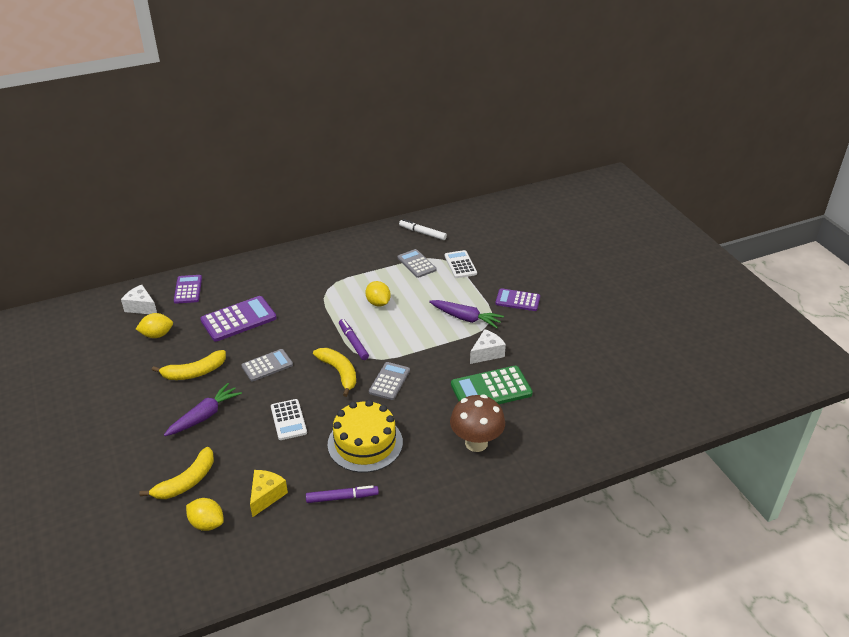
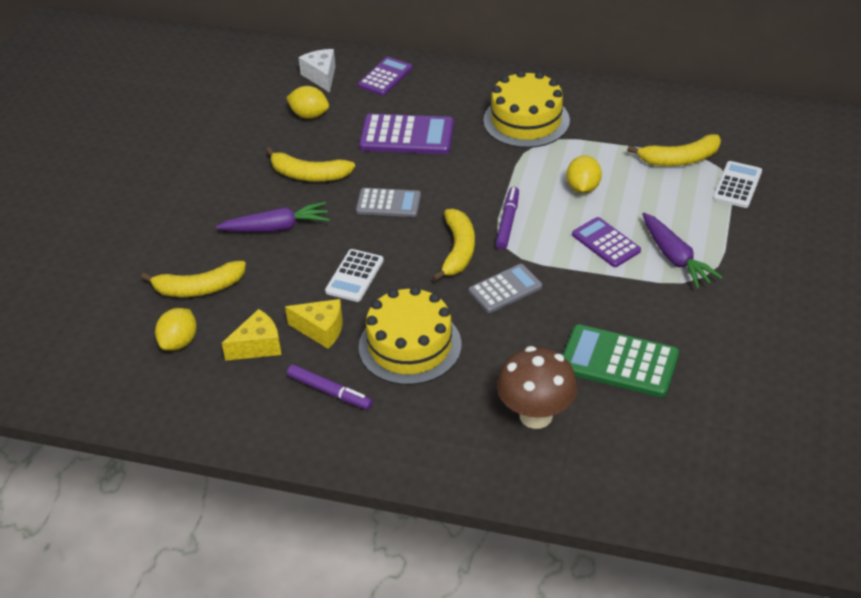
camera: 40 degrees right, 5 degrees up
(207, 523) = (179, 342): yellow lemon -> yellow lemon turned 45 degrees clockwise
(299, 463) = (321, 330): none -> yellow cheese
(307, 279) = (526, 120): none -> yellow cake
(416, 264) = (679, 159): grey calculator -> yellow banana
(422, 233) = (727, 122): white marker -> none
(487, 353) = (658, 315): white cheese -> none
(517, 300) = (769, 267): purple calculator -> purple calculator (606, 243)

